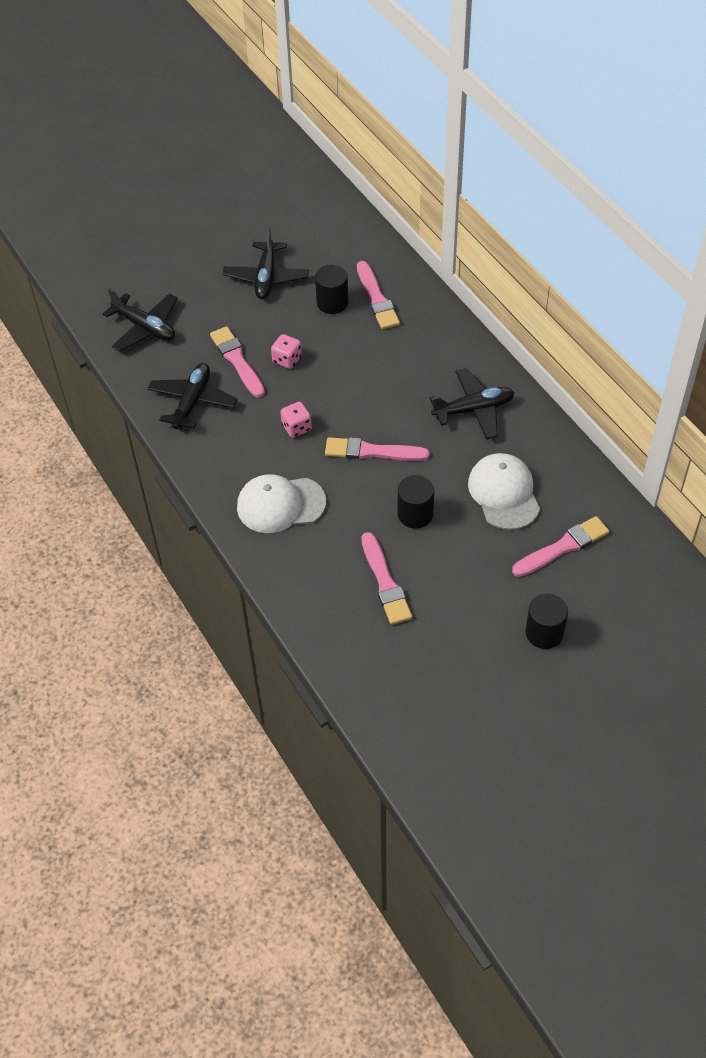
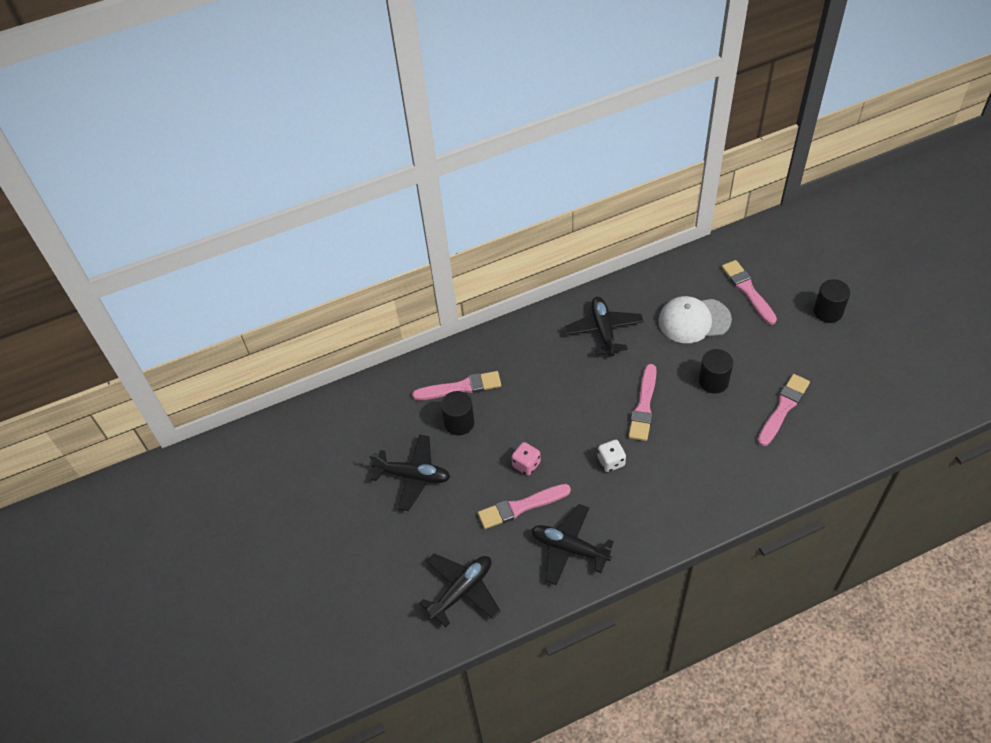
camera: 80 degrees left, 0 degrees up
(280, 504) = (699, 479): white cap -> none
(296, 427) = (611, 461): pink dice -> white dice
(385, 582) = (783, 408): pink brush -> pink brush turned 45 degrees counterclockwise

